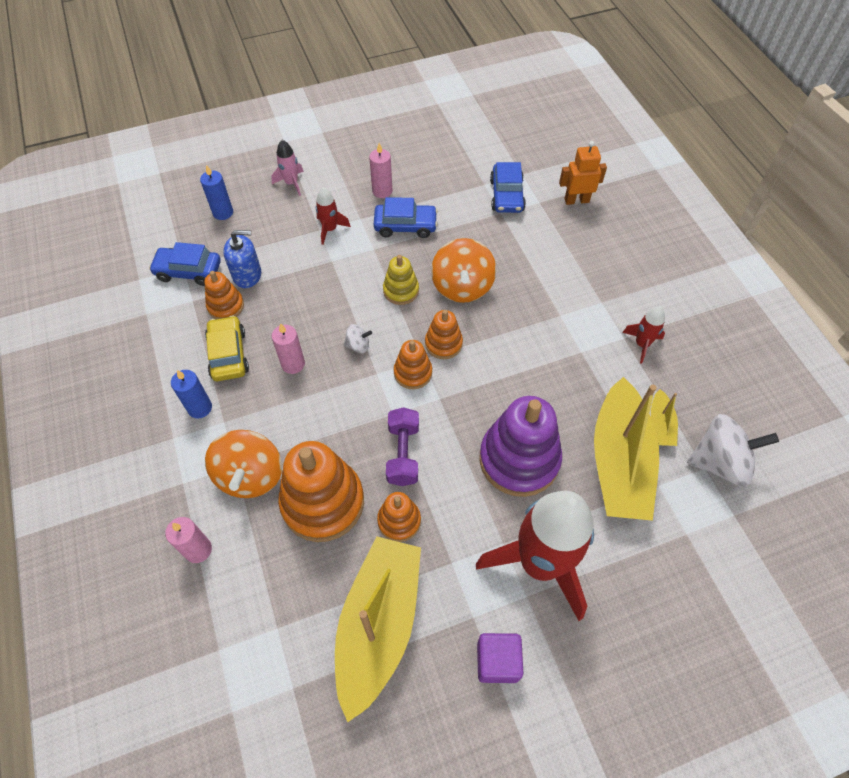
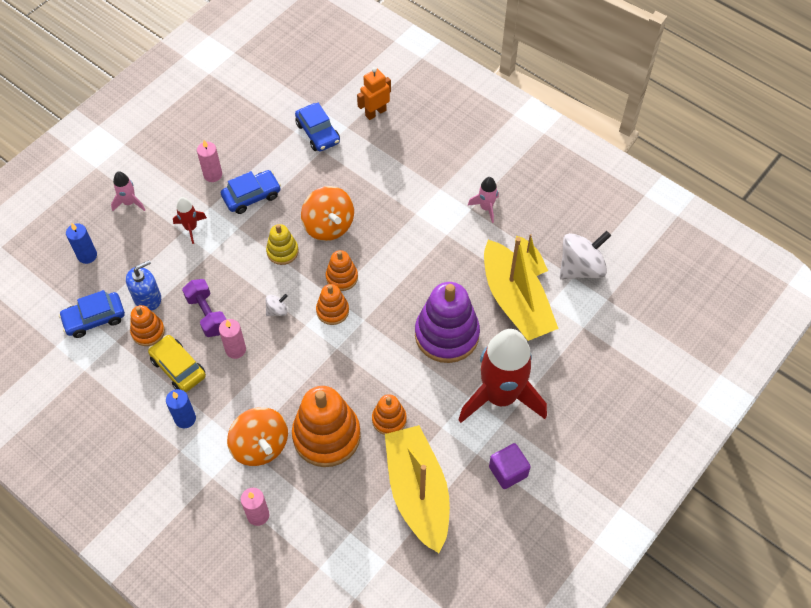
camera: 30 degrees left, 0 degrees up
(403, 453) = (362, 372): purple dumbbell -> purple dumbbell (207, 314)
(642, 344) = (486, 208): red rocket -> pink rocket

